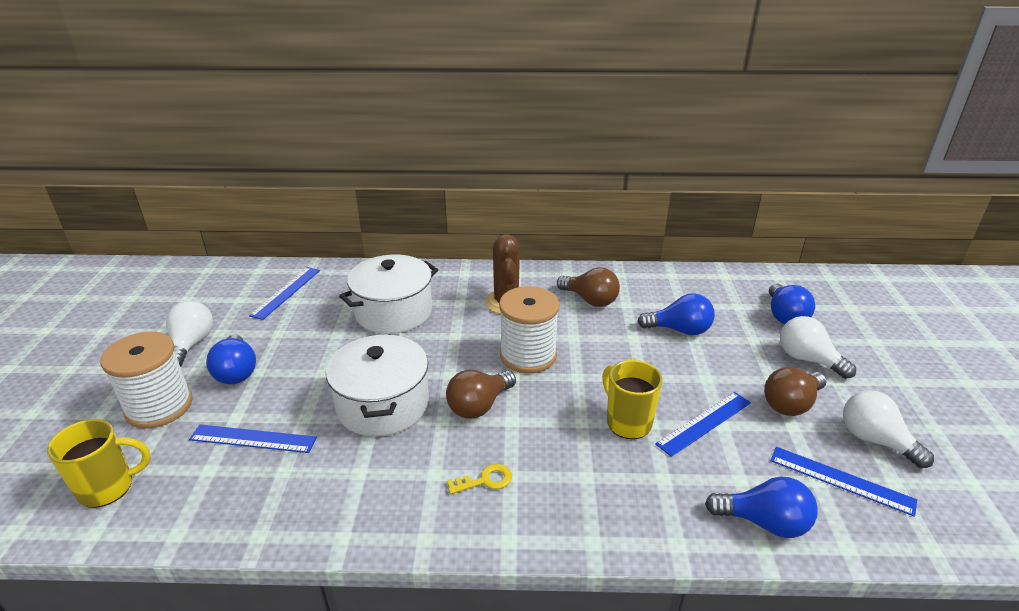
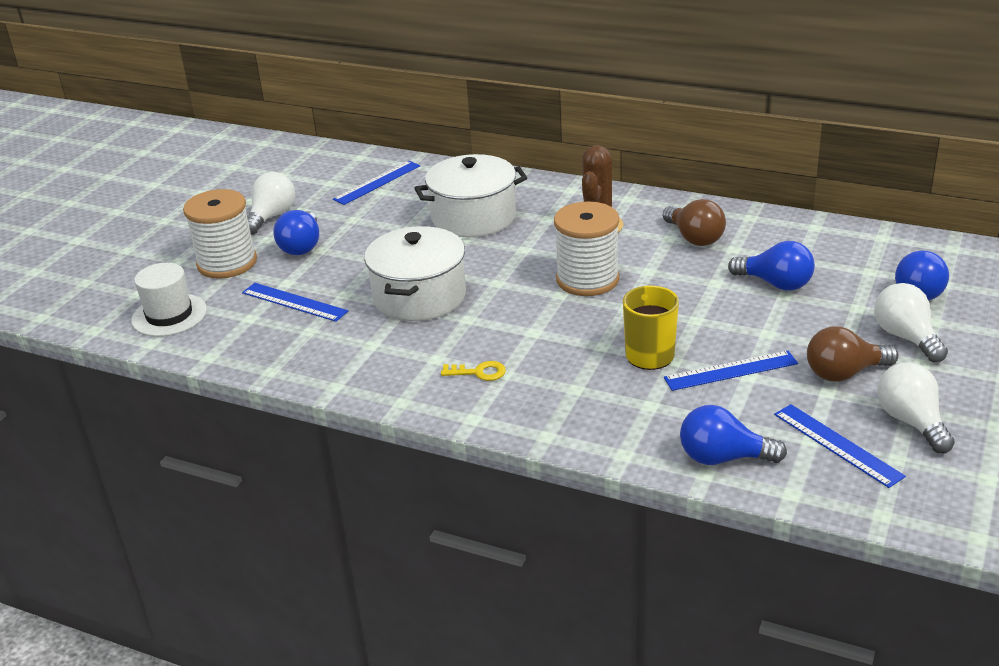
camera: 25 degrees right, 0 degrees up
(108, 488) = (169, 315): yellow mug -> white hat
(479, 406) = (509, 314): brown light bulb -> none
(764, 522) = (723, 458): blue light bulb -> blue light bulb turned 150 degrees clockwise

